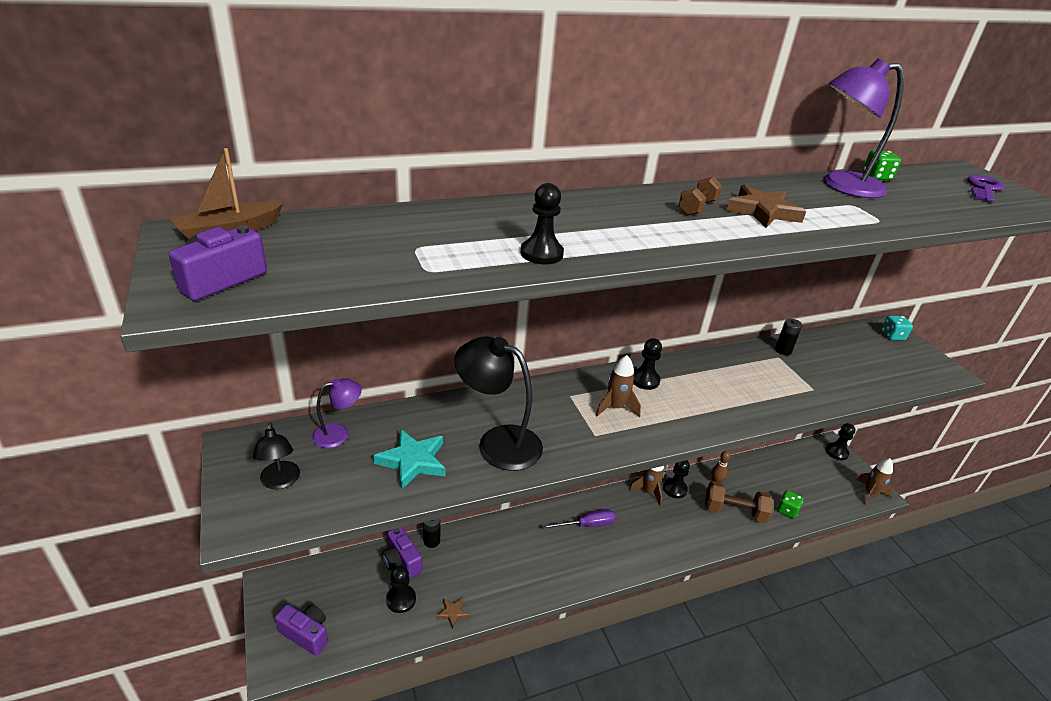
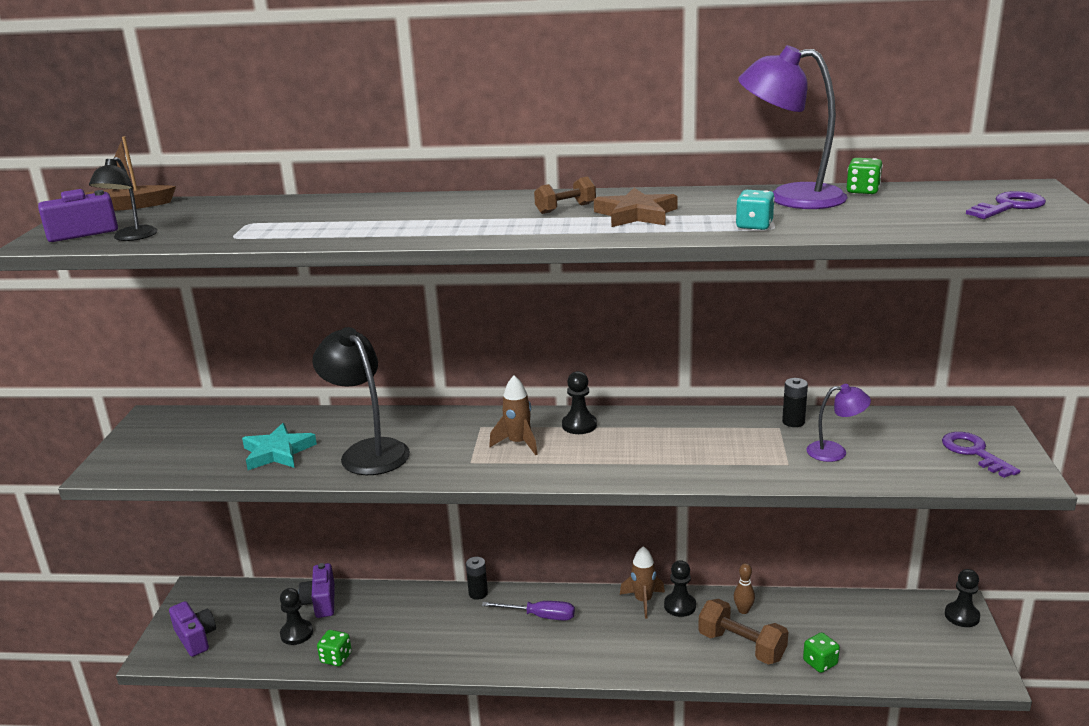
camera: 30 degrees right, 10 degrees down
(280, 481) = (160, 447): black lamp -> black lamp (131, 237)
(338, 434) = (236, 422): purple lamp -> purple lamp (835, 451)
(431, 541) = (362, 592): black battery -> black battery (478, 593)
(452, 613) = (336, 658): brown star -> green dice
(541, 254) = (345, 232): black pawn -> none
(870, 493) = (973, 673): brown rocket -> none
(892, 336) = (985, 428): turquoise dice -> turquoise dice (754, 226)
(905, 357) = (973, 452): none -> purple key

